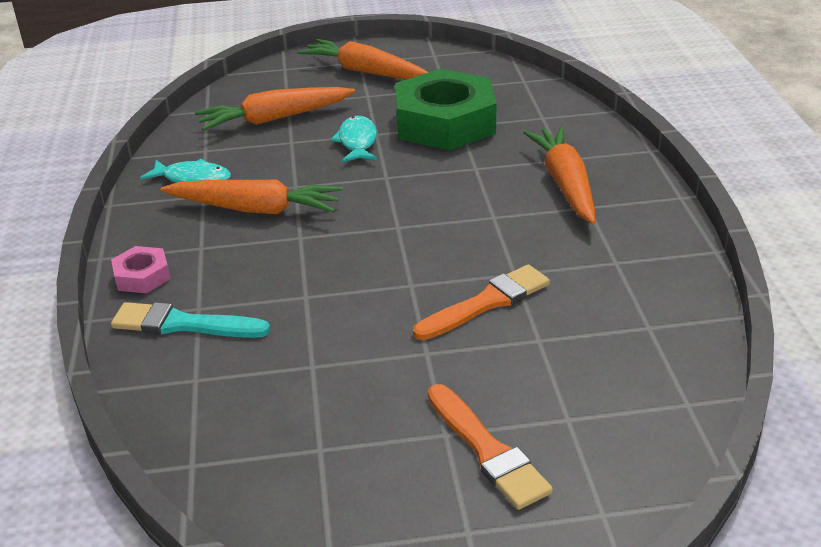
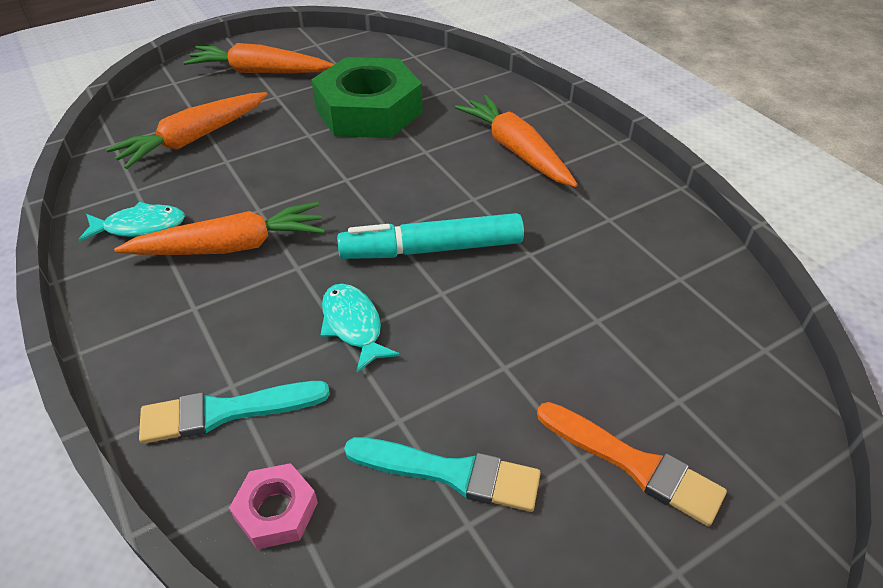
camera: 25 degrees left, 10 degrees up
(142, 276) = (143, 363): pink nut -> pink nut (276, 510)
(328, 412) = (450, 473): none -> turquoise brush
(357, 141) = (295, 147): turquoise fish -> turquoise fish (353, 325)
(425, 249) = (432, 249): none -> turquoise marker
(486, 303) = (526, 293): orange brush -> none

